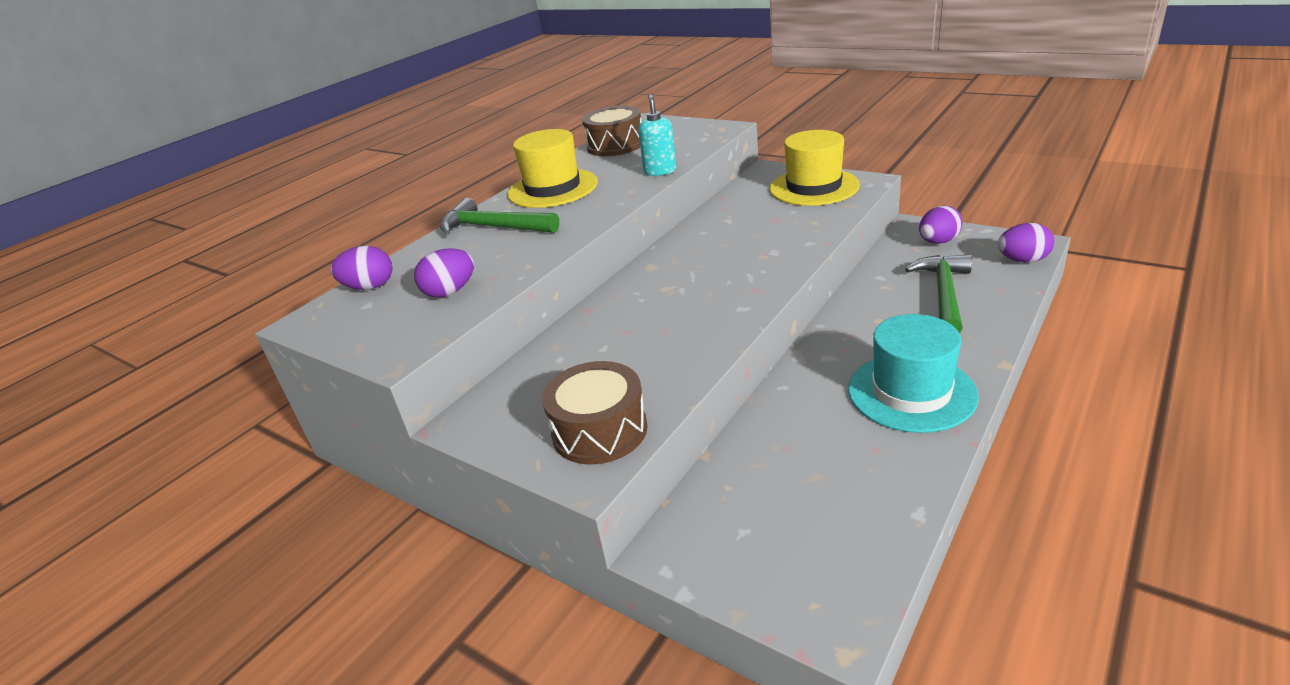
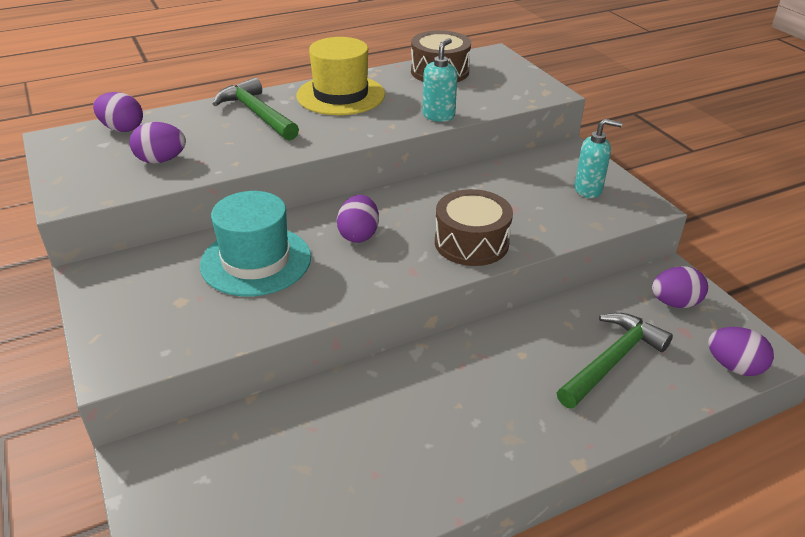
camera: 25 degrees right, 5 degrees up
(599, 430) = (159, 335): brown drum -> brown drum (471, 242)
(677, 286) = (359, 235): none -> purple egg
(814, 187) = (588, 190): yellow hat -> turquoise soap dispenser
(911, 392) = (465, 440): turquoise hat -> turquoise hat (256, 261)

